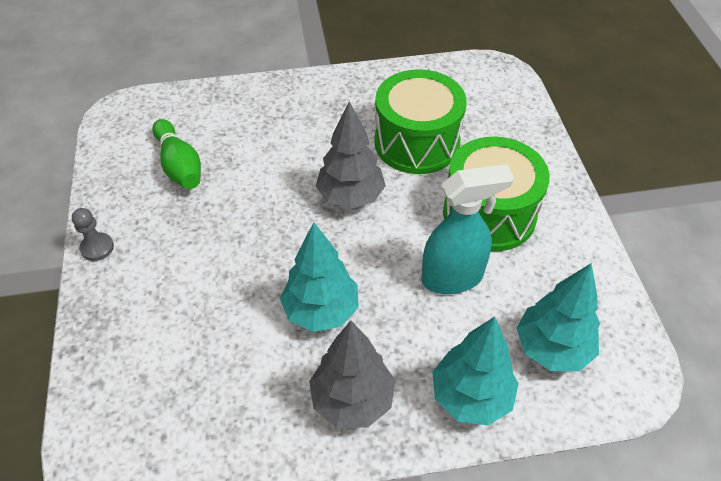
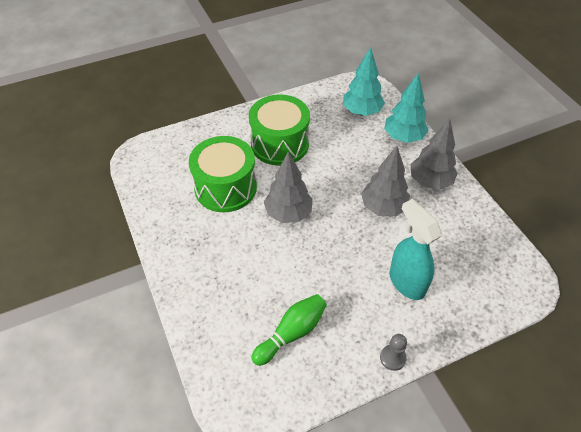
camera: 105 degrees left, 0 degrees up
(321, 311) = (383, 207): turquoise tree -> grey tree
(453, 278) = (334, 153): turquoise spray bottle -> turquoise spray bottle (406, 282)

